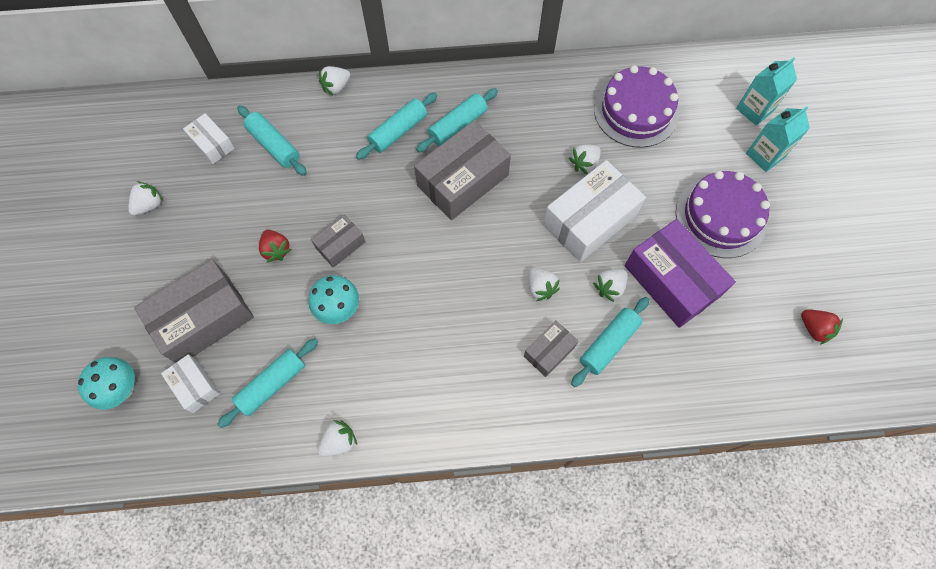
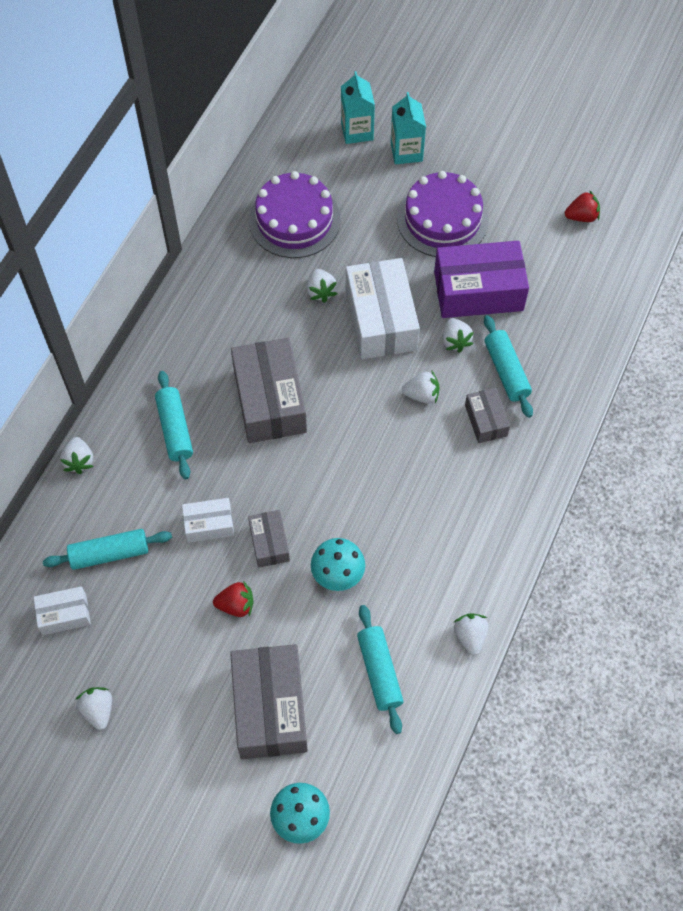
camera: 60 degrees left, 5 degrees down
(195, 386) = (338, 746): white box -> white box (209, 524)
(457, 125) = (206, 374): turquoise rolling pin -> none

